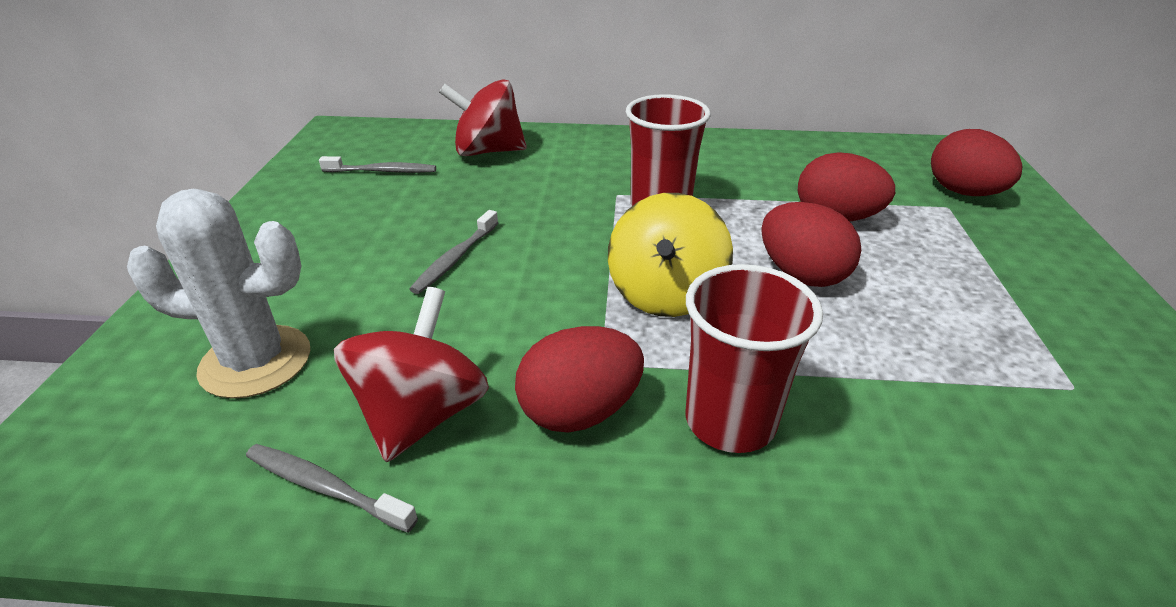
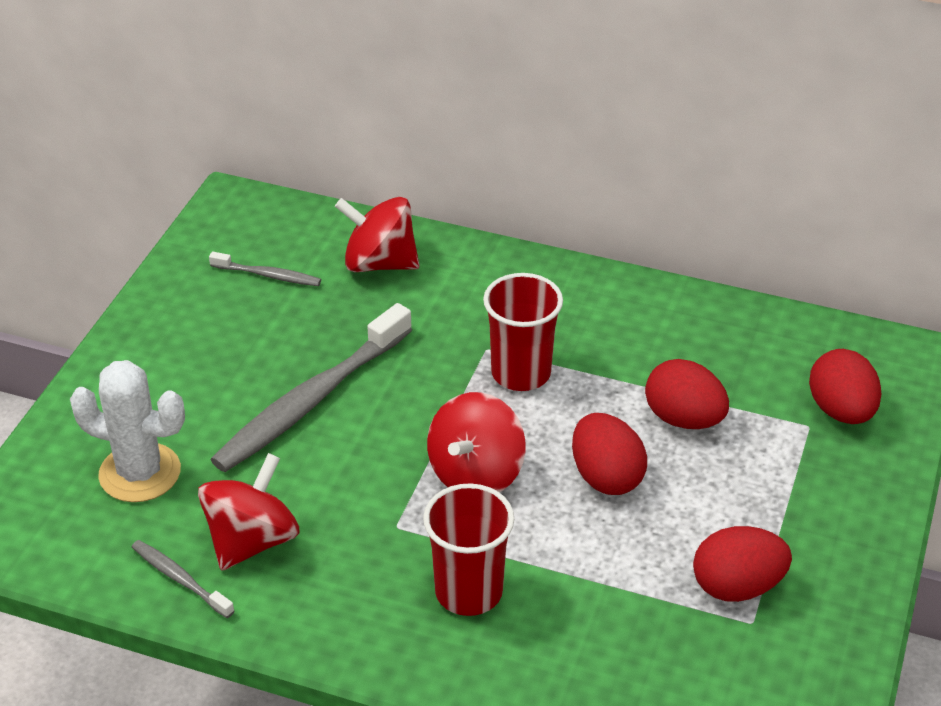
camera: 15 degrees right, 5 degrees up
(455, 258) = (311, 401): grey toothbrush -> grey toothbrush, size x2.12
(579, 411) = (363, 562): red egg -> red egg (737, 586)
(665, 294) = (476, 473): yellow spinning top -> red spinning top

